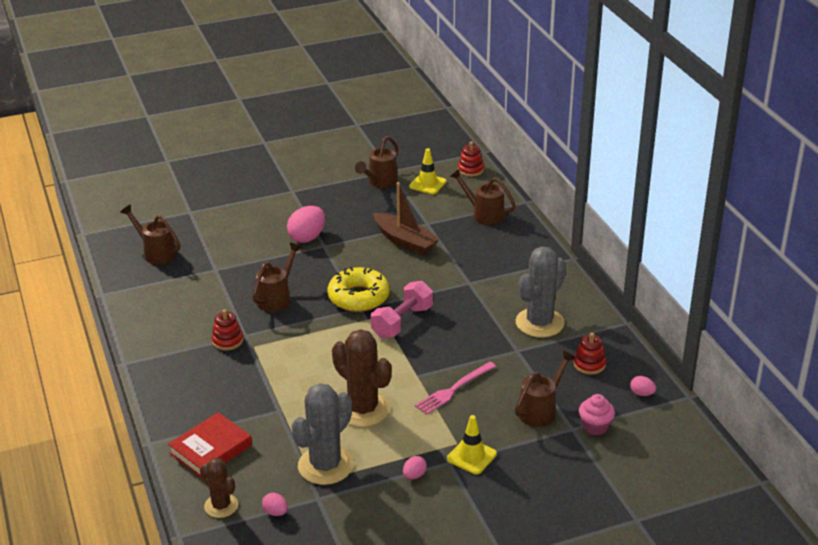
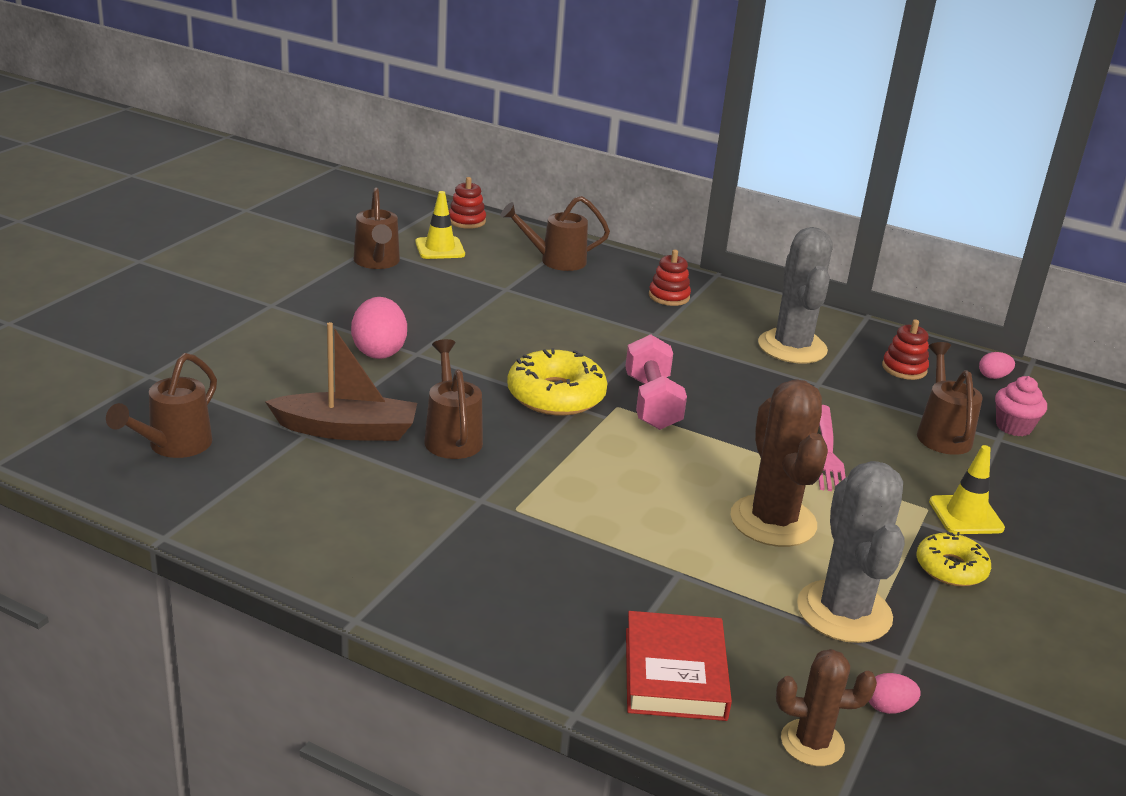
camera: 45 degrees left, 5 degrees down
(156, 253) = (173, 446): brown watering can -> brown watering can turned 60 degrees counterclockwise
(227, 340) = (467, 517): red stacking toy -> red stacking toy (669, 296)
(363, 409) = (773, 521): brown cactus -> brown cactus turned 75 degrees clockwise
(405, 241) = (511, 315): brown boat -> brown boat (347, 430)
(414, 475) = (951, 568): pink egg -> yellow donut

